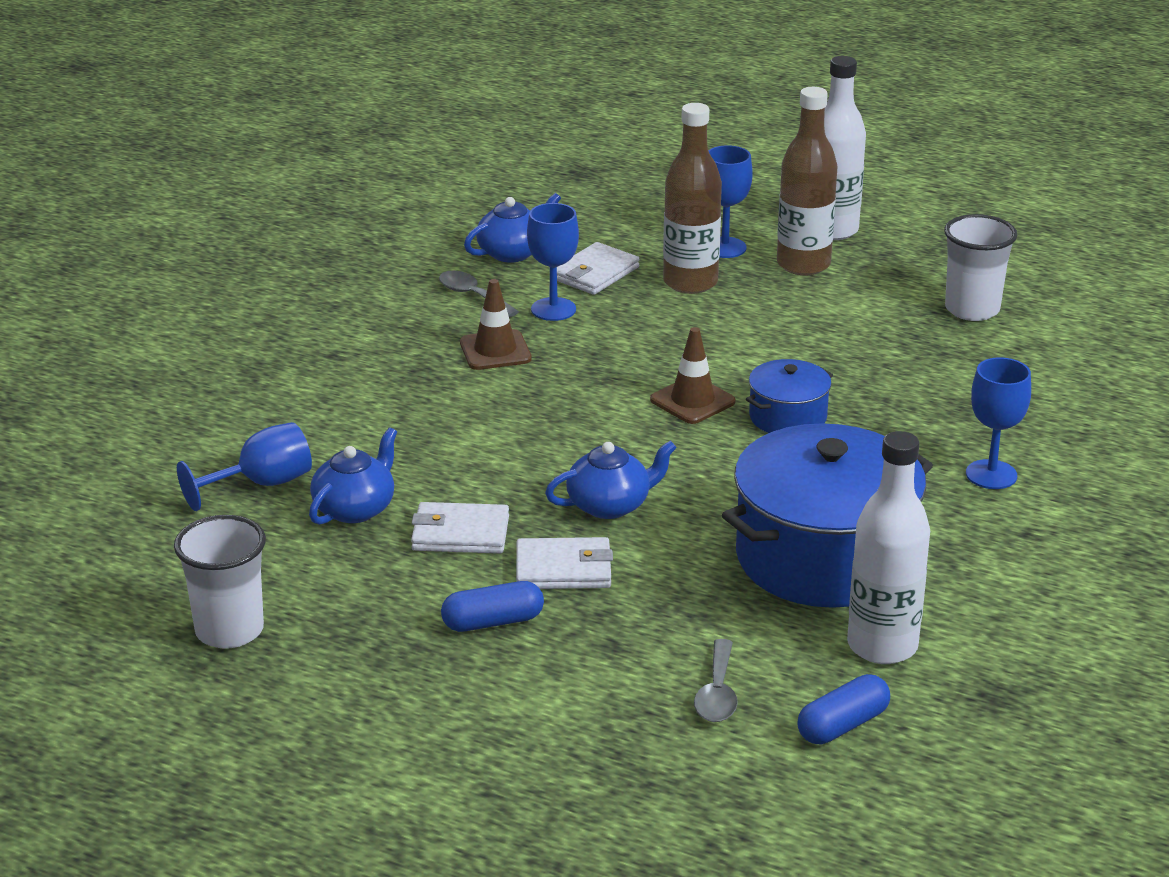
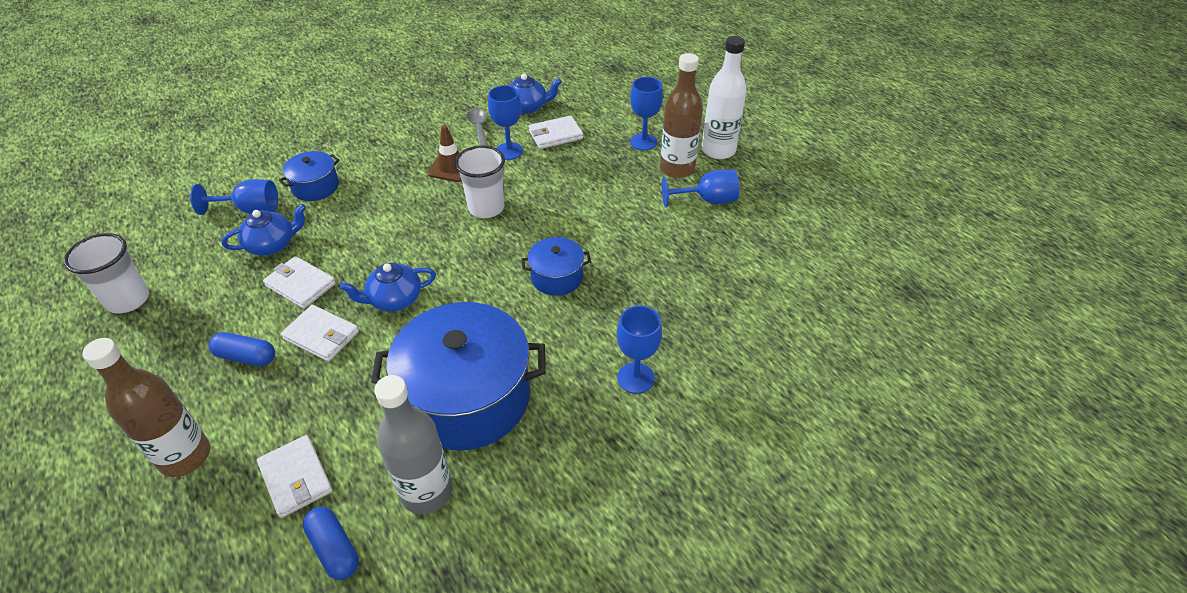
camera: 30 degrees right, 15 degrees up
(323, 430) = (315, 187): none -> blue pot
(610, 505) = (394, 299): blue teapot -> blue teapot turned 150 degrees clockwise
(690, 282) = (600, 159): brown bottle -> brown bottle (185, 456)
(692, 401) = (516, 243): brown traffic cone -> none
(717, 693) = (296, 478): grey spoon -> white wallet
(842, 725) = (334, 549): blue capsule -> blue capsule turned 60 degrees clockwise
(878, 286) = (707, 200): none -> blue goblet
(882, 646) = (426, 491): white bottle -> grey bottle
(972, 309) = (749, 239): white cup -> white cup (486, 208)

